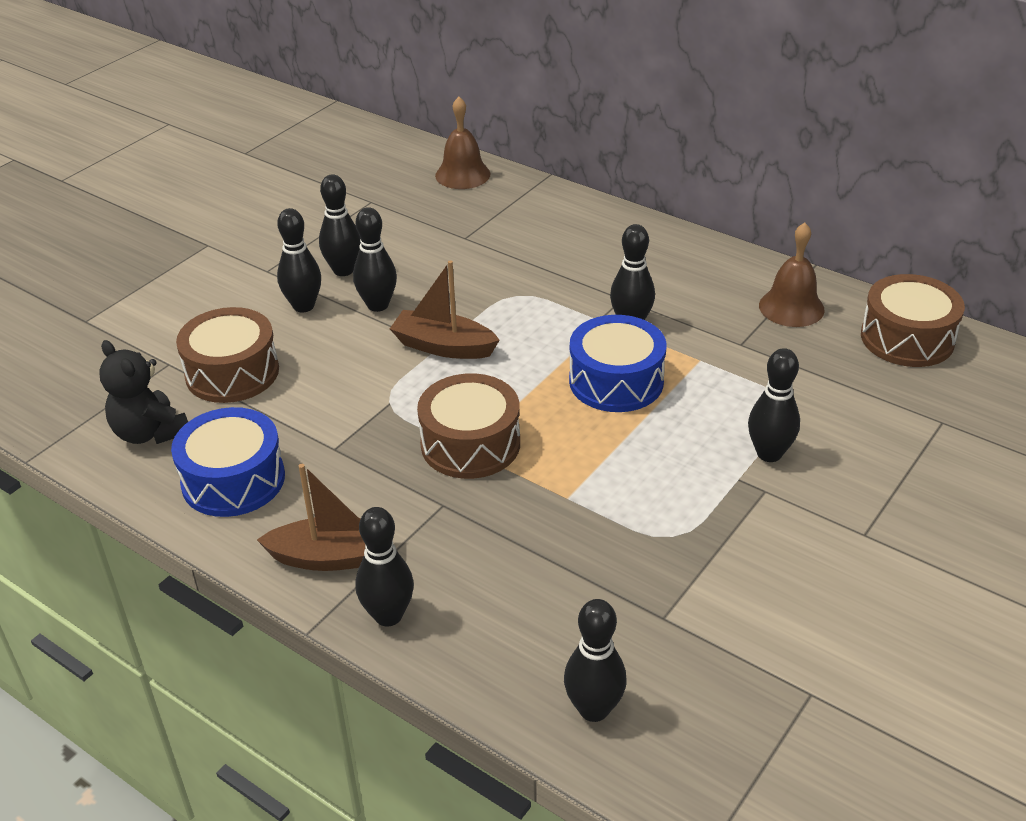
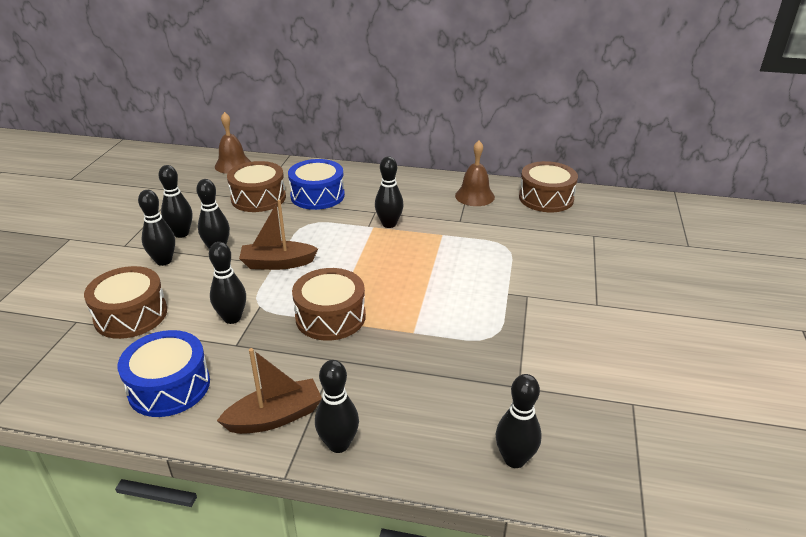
camera: 25 degrees left, 5 degrees down
(150, 433) = (83, 372): black teddy bear -> none
(470, 237) = (258, 198): none -> brown drum
(616, 381) = (400, 257): blue drum -> blue drum (317, 195)
(769, 453) = (515, 275): black bowling pin -> black bowling pin (232, 318)

